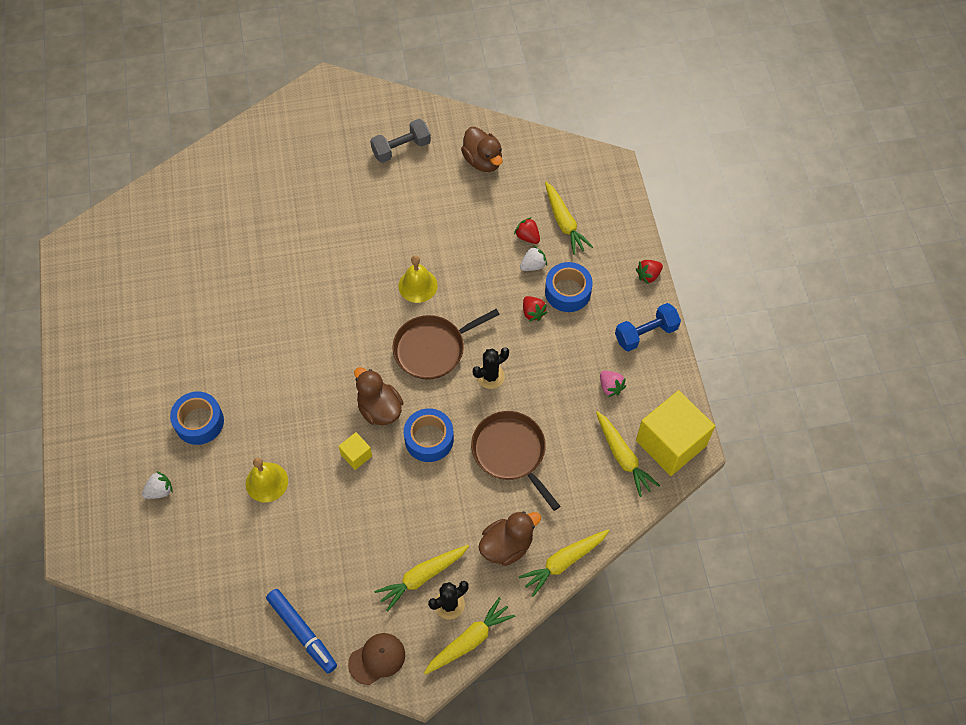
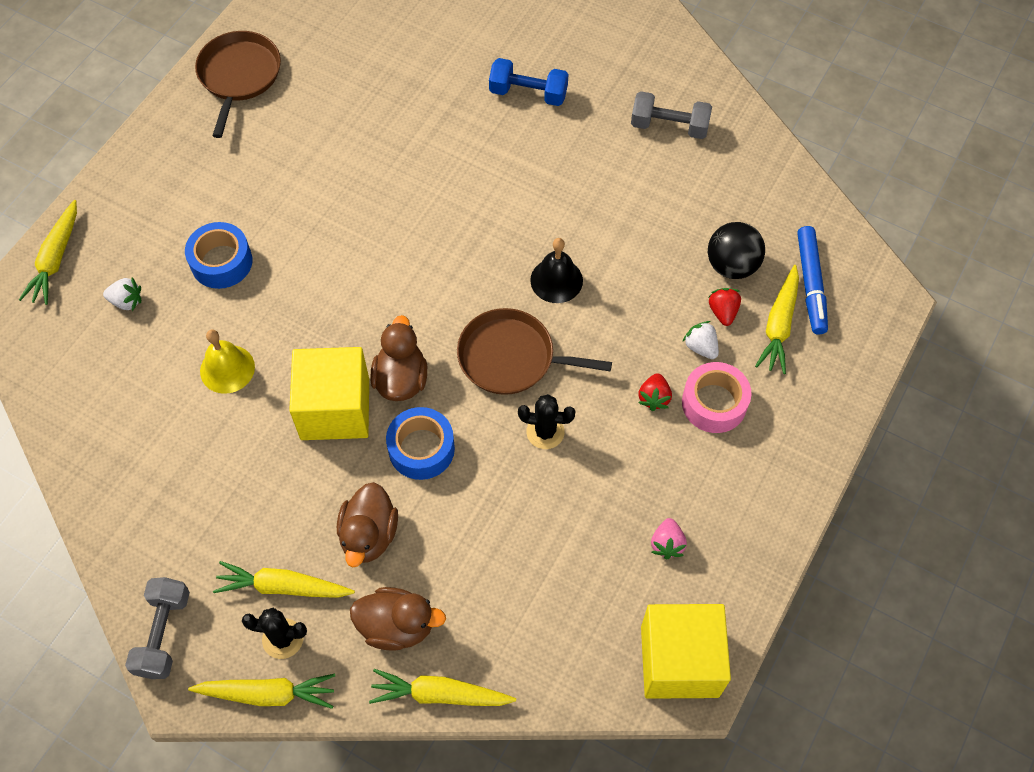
camera: 40 degrees right, 0 degrees up
(302, 632) = (121, 546): blue marker -> blue marker (810, 284)
(356, 455) = (335, 409): yellow cube -> yellow cube, size x2.24
(377, 659) = (163, 634): brown cap -> grey dumbbell
(418, 285) = (556, 280): yellow bell -> black bell
(483, 161) = (747, 197): brown duck -> brown duck (369, 535)
(509, 207) = (732, 265): none -> black ball
(511, 452) = (492, 530): brown pan -> brown pan (239, 76)
(533, 265) = (701, 347): white strawberry -> white strawberry turned 135 degrees counterclockwise
(567, 292) = (714, 403): blue tape -> pink tape
(623, 457) = (610, 632): yellow carrot -> yellow carrot (56, 259)
(646, 334) = (762, 515): blue dumbbell -> blue dumbbell (528, 93)
(648, 275) = (825, 452): red strawberry -> none

